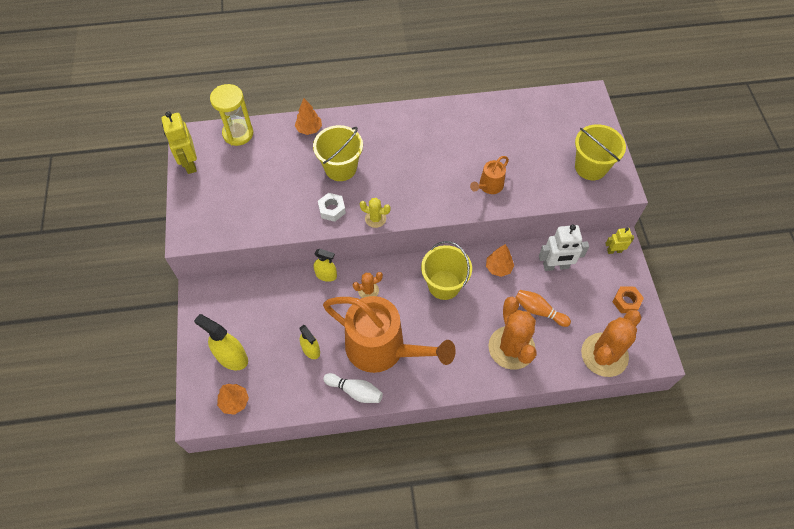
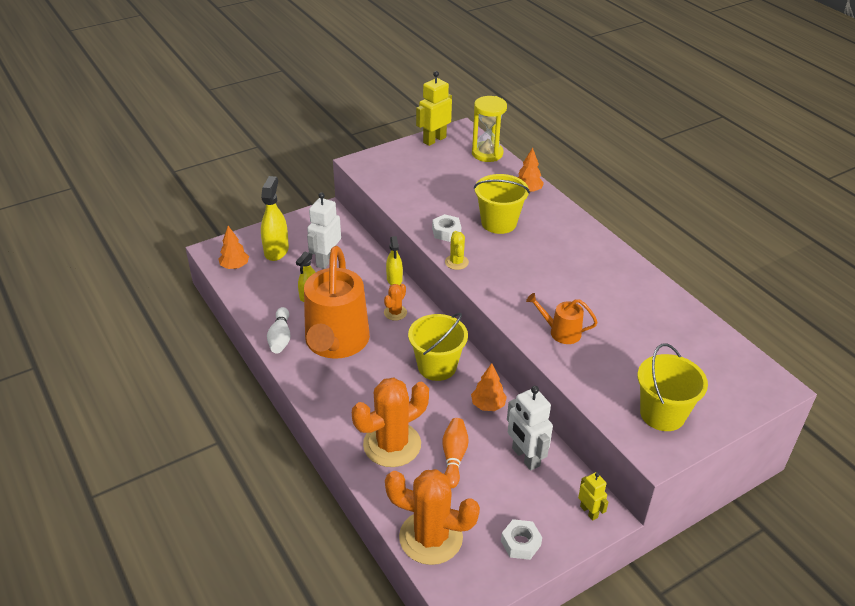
camera: 65 degrees right, 20 degrees down
(270, 319) = (326, 260): none -> white robot
(368, 290) = (395, 313): orange cactus -> orange cactus turned 75 degrees clockwise
(626, 302) = (520, 543): orange nut -> white nut

